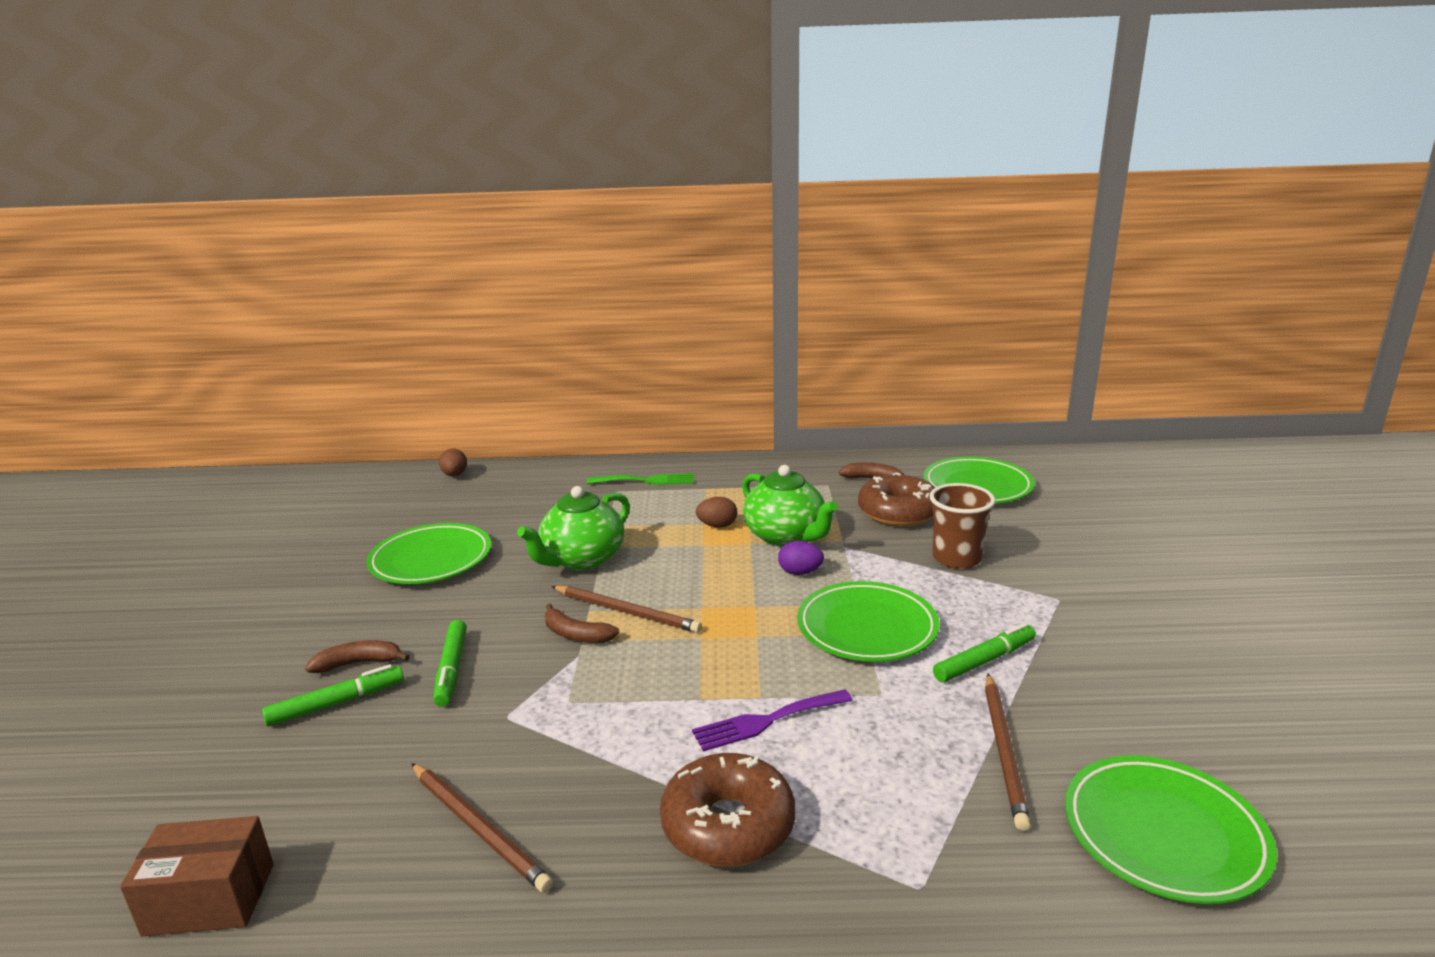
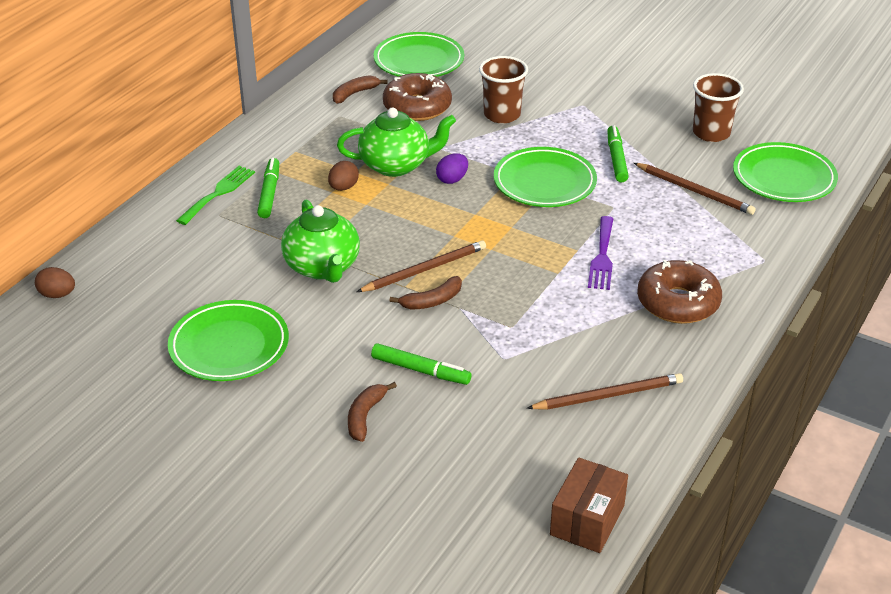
camera: 60 degrees left, 15 degrees up
(336, 703) = (412, 436): green marker -> green marker (269, 193)
(1162, 718) = (711, 133): none -> brown cup

